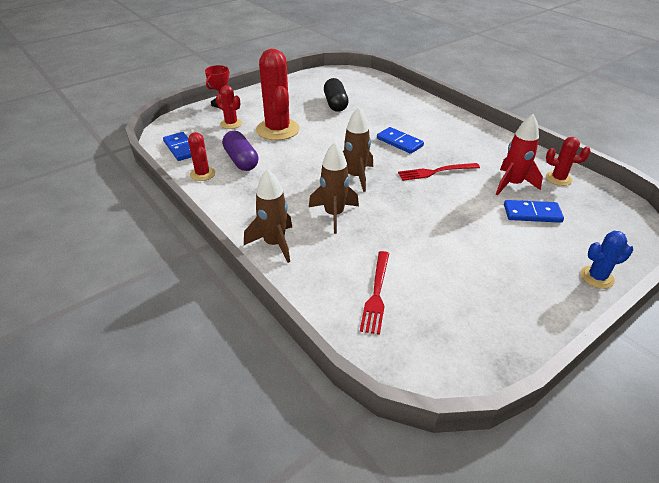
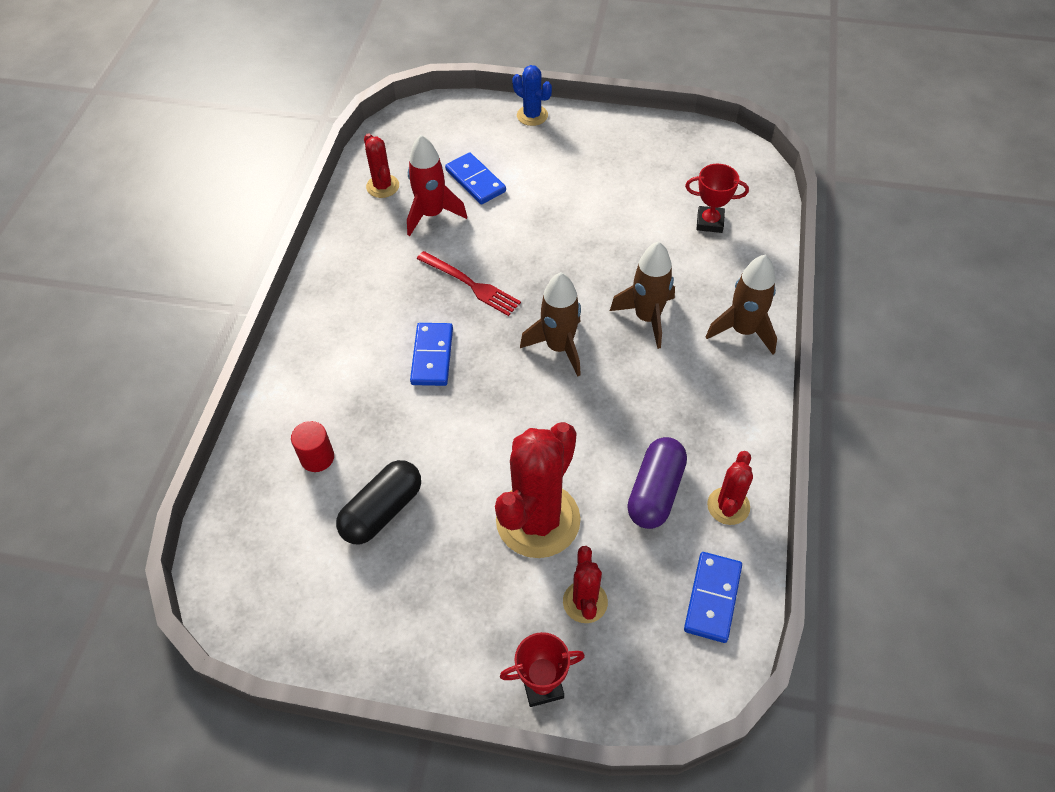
camera: 130 degrees left, 15 degrees up
(376, 294) = (709, 222): red fork -> red trophy
(380, 101) = (317, 457): none -> red cylinder

